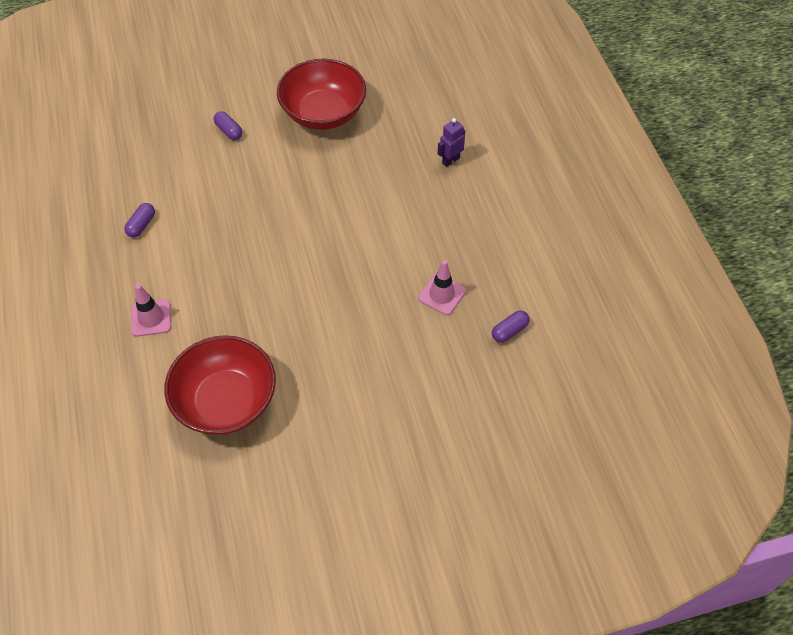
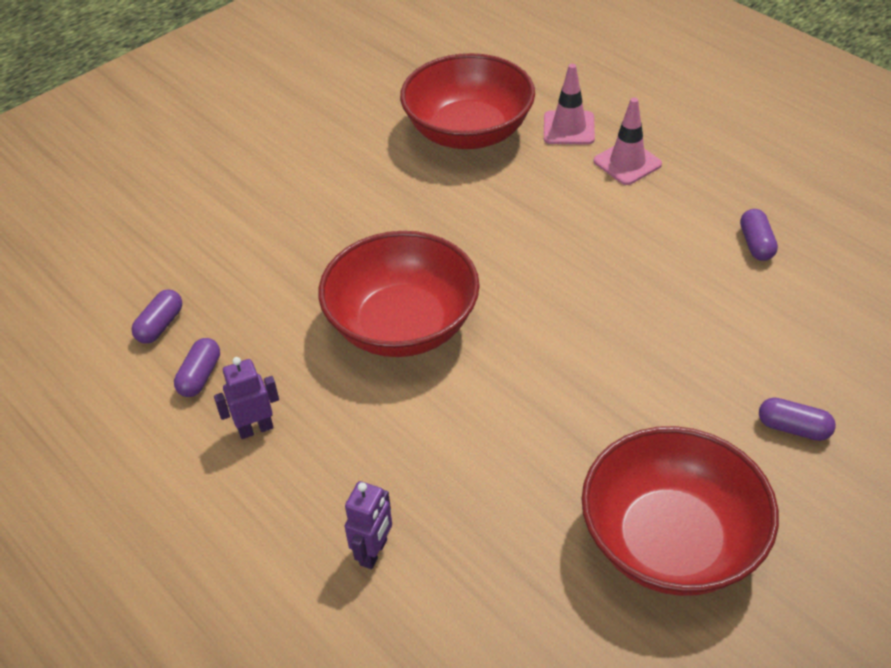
camera: 155 degrees right, 10 degrees down
(370, 265) = (402, 325): none -> red bowl
(442, 294) = (277, 331): pink traffic cone -> pink traffic cone (568, 128)
(479, 240) = (255, 429): none -> purple robot
(497, 285) = (200, 376): none -> purple capsule

